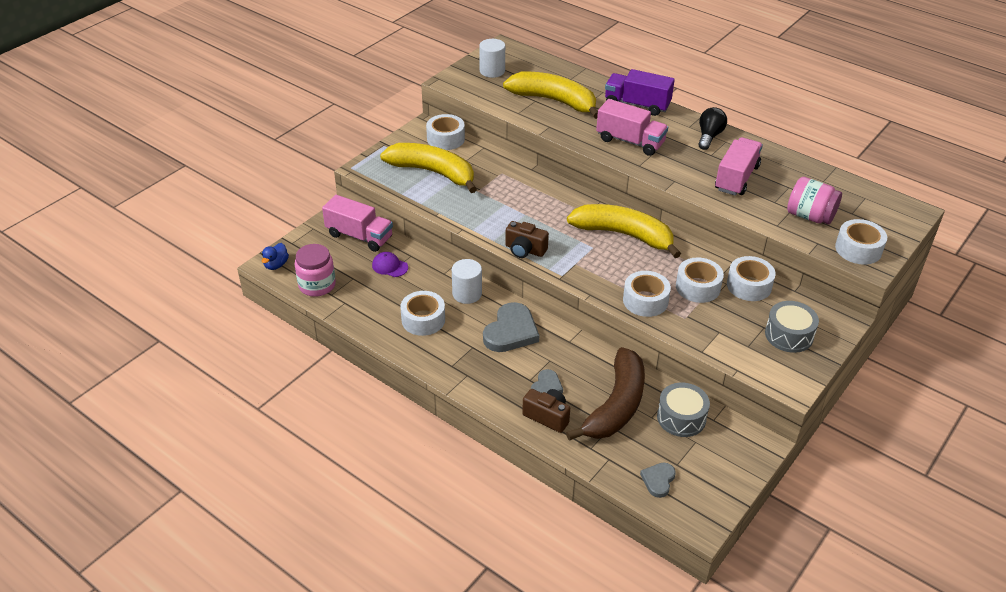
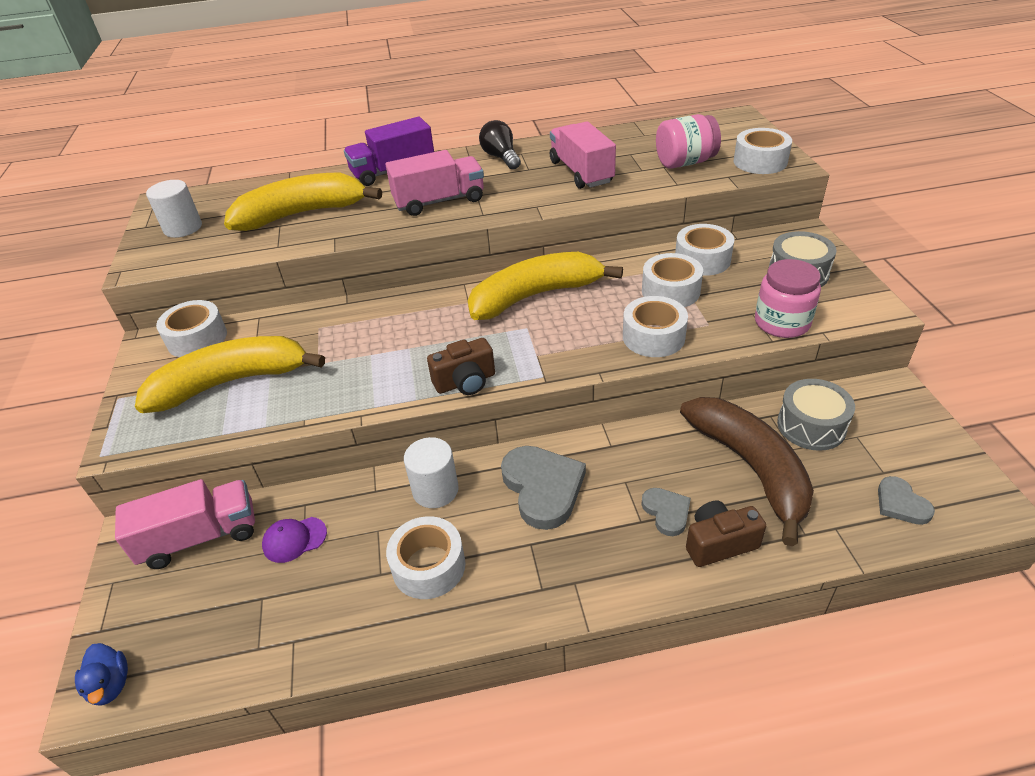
camera: 45 degrees left, 0 degrees up
(317, 285) = (218, 655): pink jar -> pink jar (782, 323)

